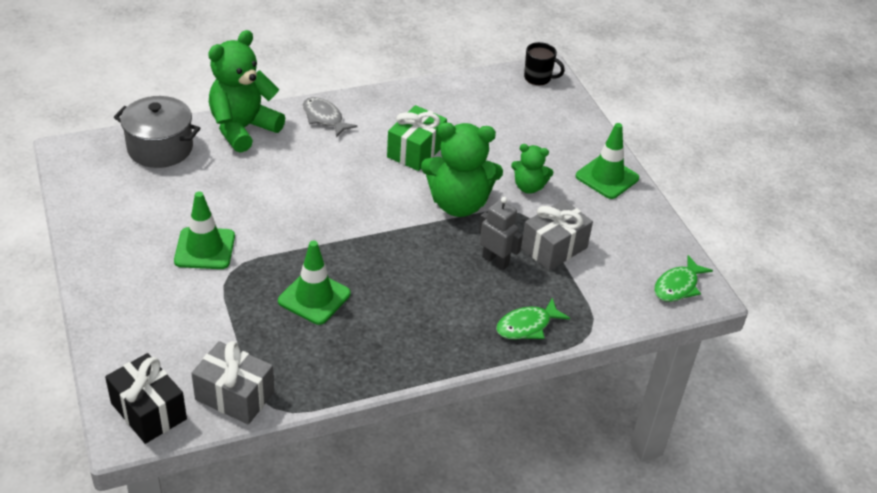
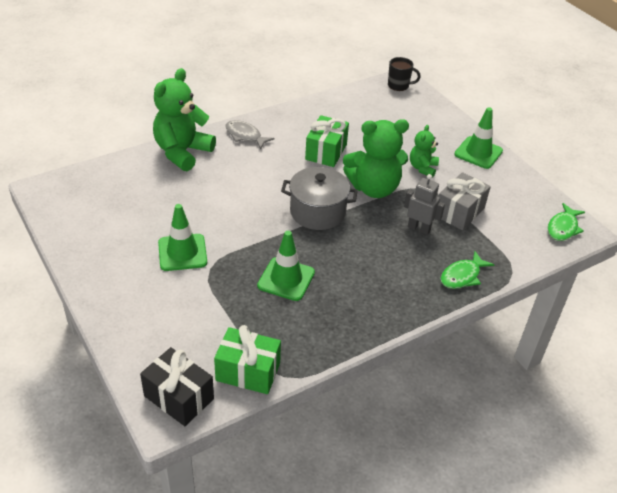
camera: 10 degrees left, 0 degrees up
(160, 148) = (119, 176): grey pot -> grey pot (317, 212)
(235, 396) = (248, 371): grey gift -> green gift
(528, 187) = (422, 168): green teddy bear -> green teddy bear turned 105 degrees clockwise

